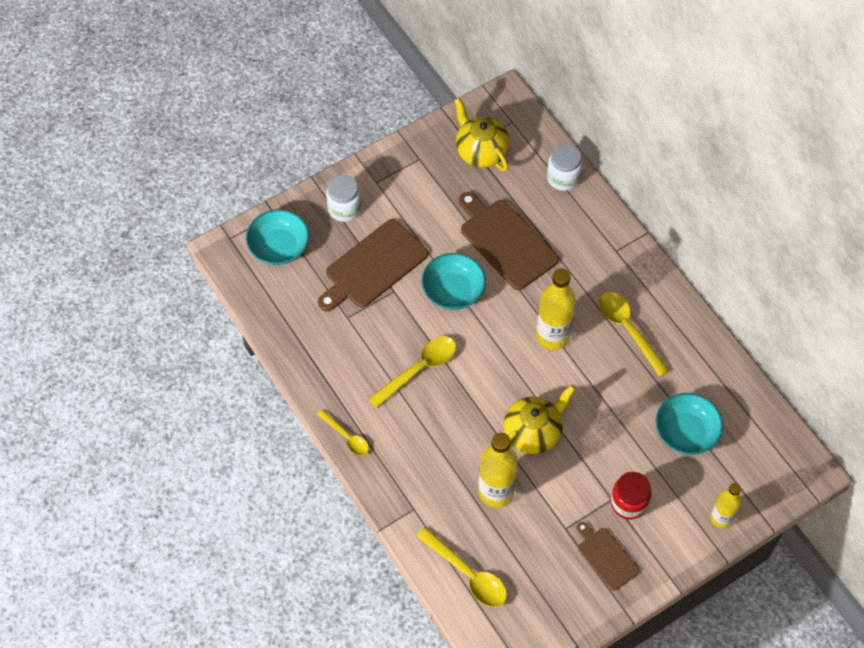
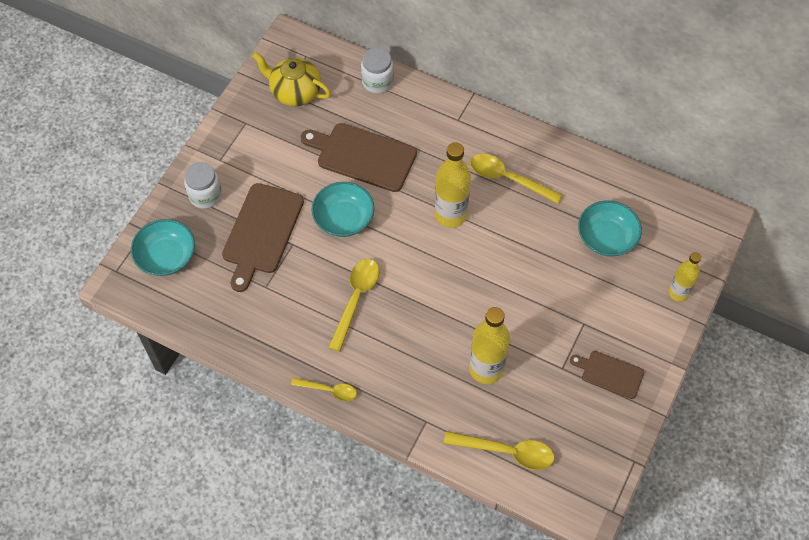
camera: 30 degrees left, 0 degrees up
(533, 432) = (485, 302): yellow teapot -> none
(628, 503) = (599, 319): red jar -> none

